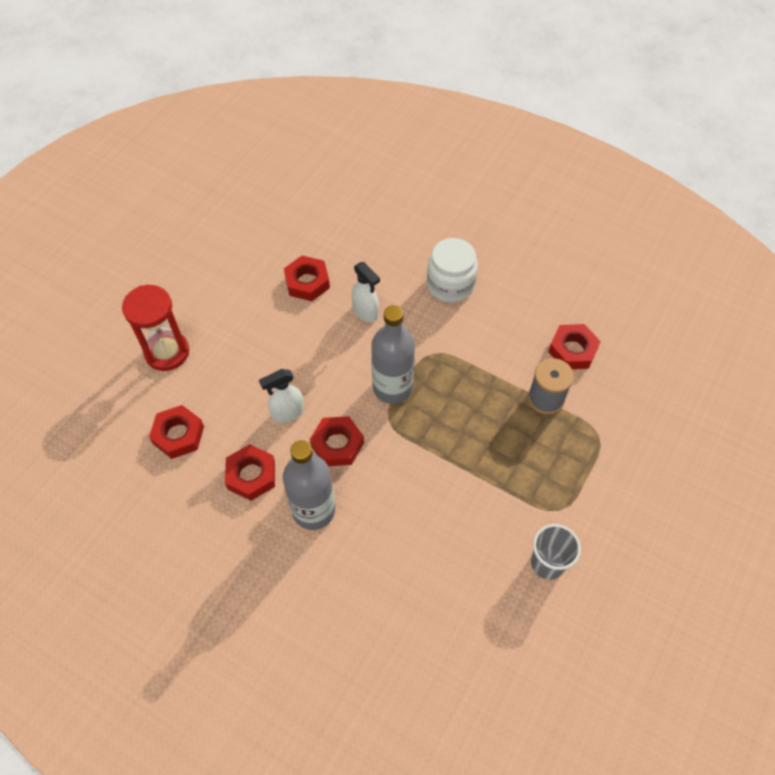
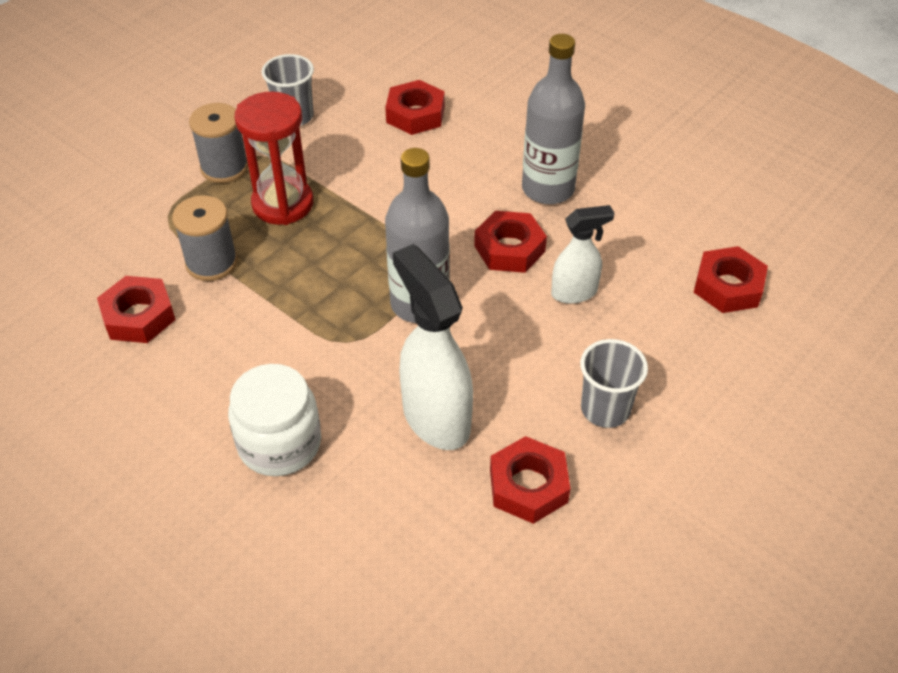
camera: 170 degrees left, 10 degrees down
(167, 352) = (764, 399): red hourglass -> red hourglass (283, 204)
(251, 475) = (625, 231): red nut -> red nut (415, 114)
(265, 332) = (605, 409): none -> grey cup
(365, 312) = (435, 418): white spray bottle -> white spray bottle, size x1.69
(579, 491) = (224, 167): none -> grey spool

